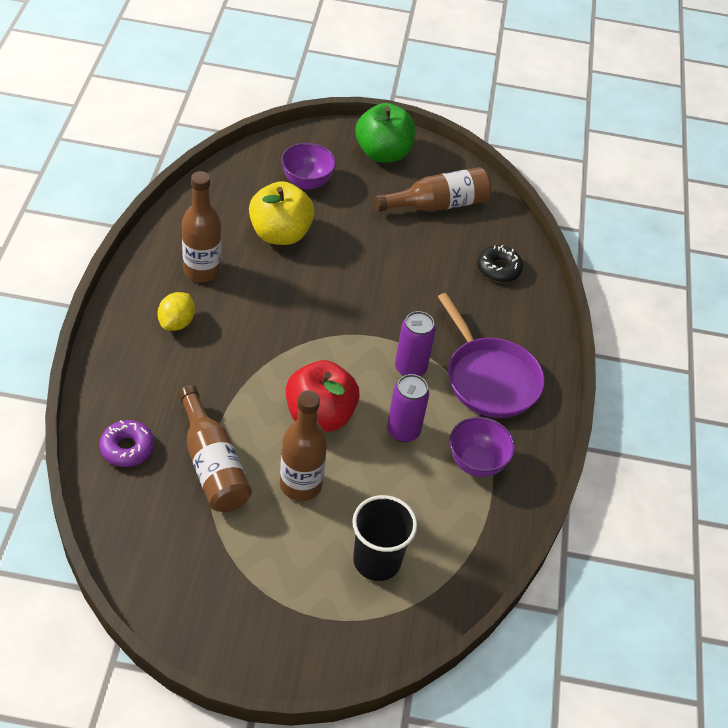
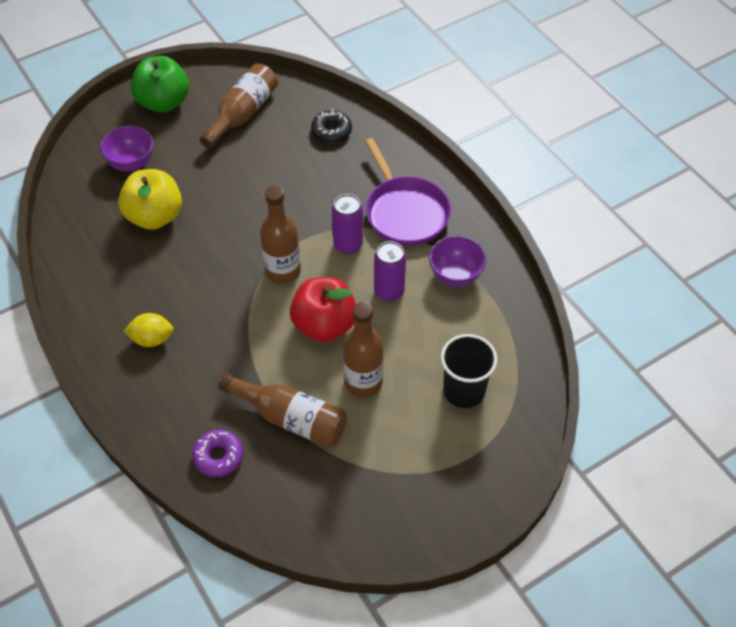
camera: 35 degrees left, 5 degrees up
(176, 322) = (152, 339): yellow lemon -> yellow lemon turned 75 degrees counterclockwise
(202, 271) = (127, 286): brown bottle -> brown bottle (283, 271)
(490, 379) = (405, 212): purple pan -> purple pan turned 45 degrees clockwise

